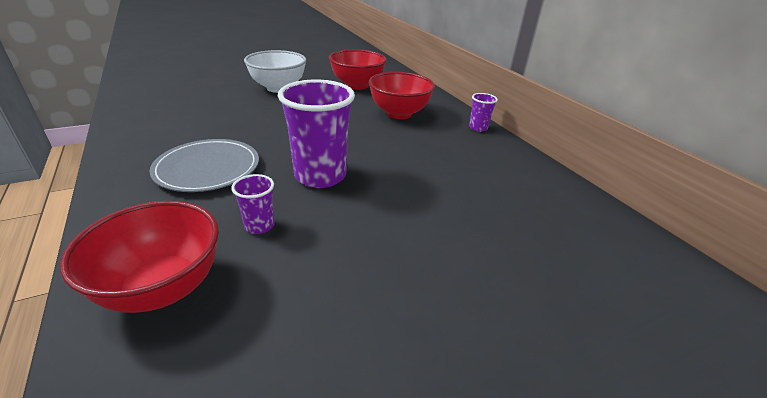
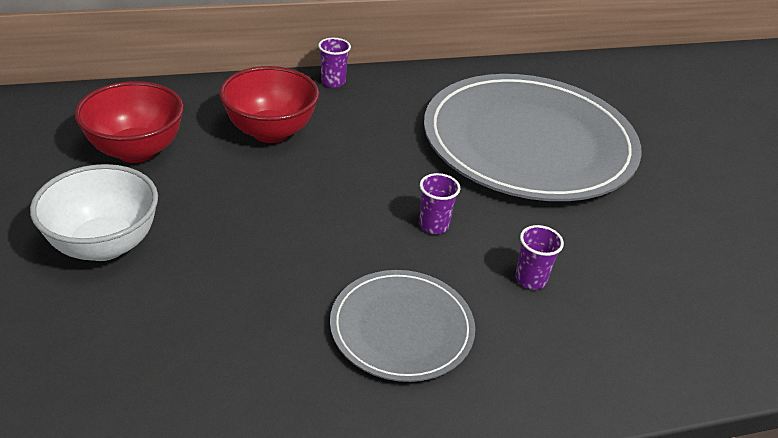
camera: 80 degrees left, 5 degrees up
(163, 288) = (625, 346): red bowl -> none
(320, 176) = (433, 225): purple cup -> purple cup, size x0.47
(472, 225) = (528, 142): none -> grey plate

